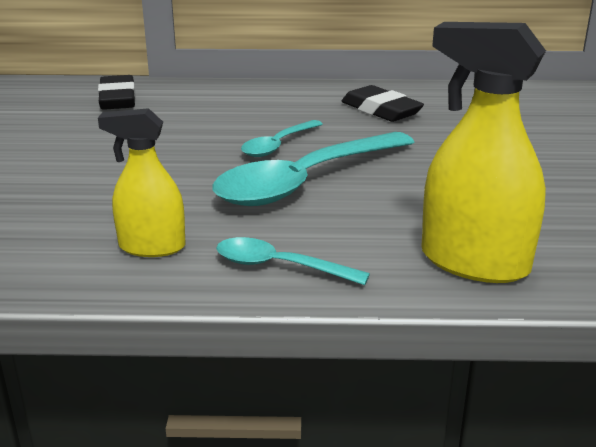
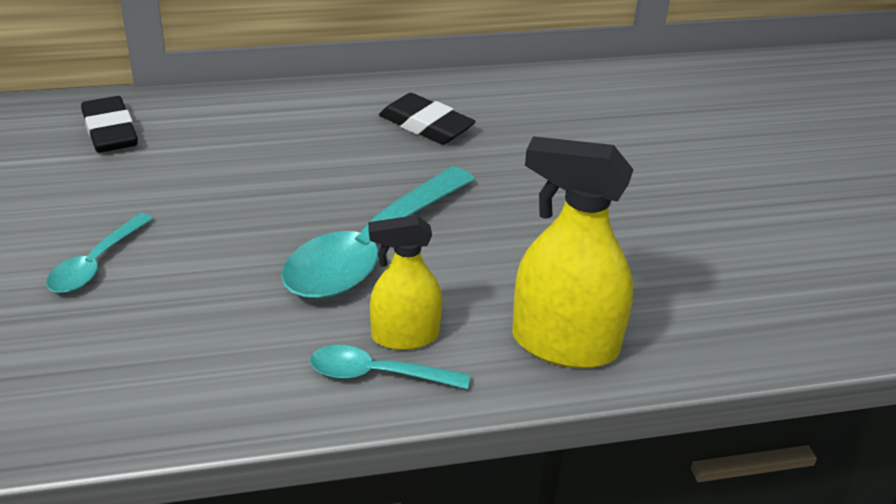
camera: 15 degrees left, 10 degrees up
(152, 247) = (236, 365): yellow spray bottle -> yellow spray bottle (404, 336)
(278, 145) = (326, 195): turquoise spoon -> turquoise spoon (96, 264)

